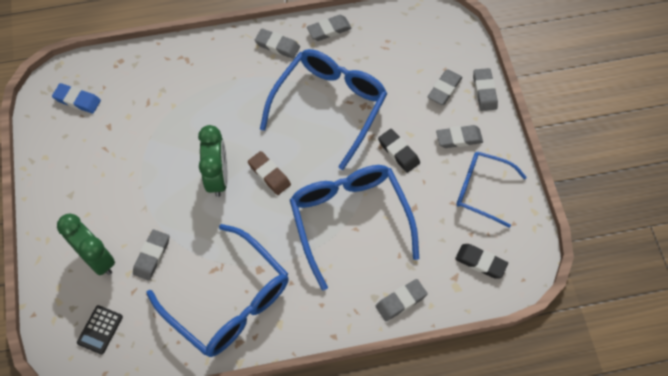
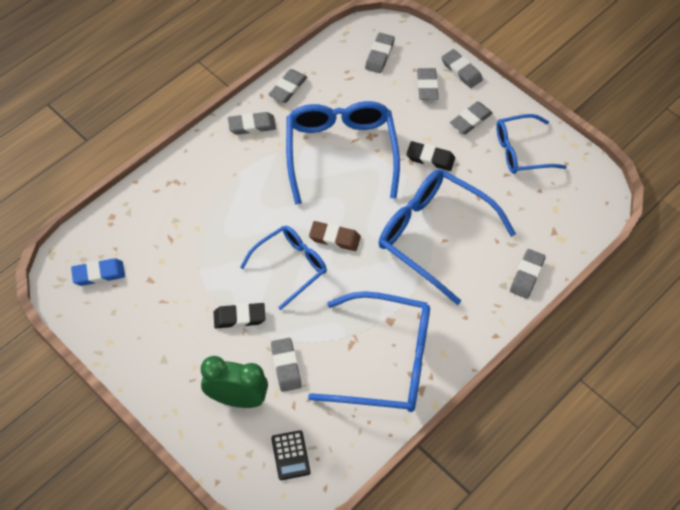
camera: 35 degrees left, 5 degrees down
(218, 177) = (290, 266): green clock -> blue glasses
(425, 41) = (379, 55): none -> grey eraser
(480, 262) = (564, 208): black eraser -> black eraser (239, 317)

